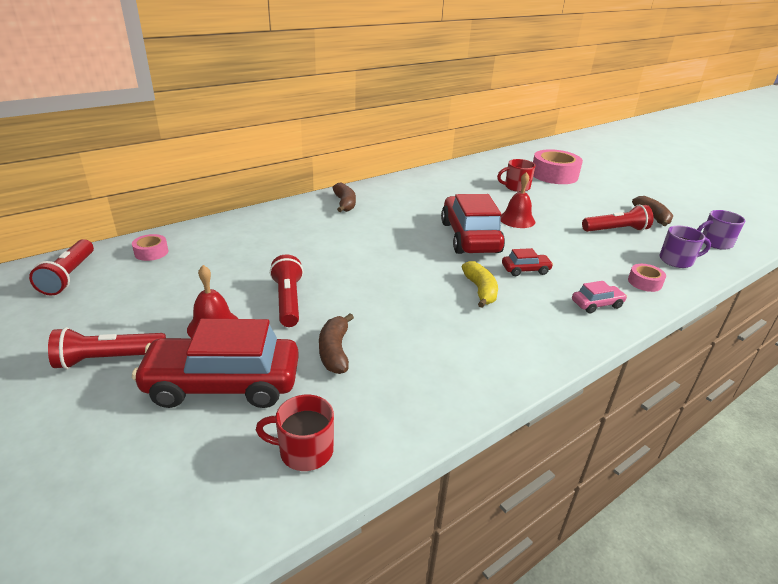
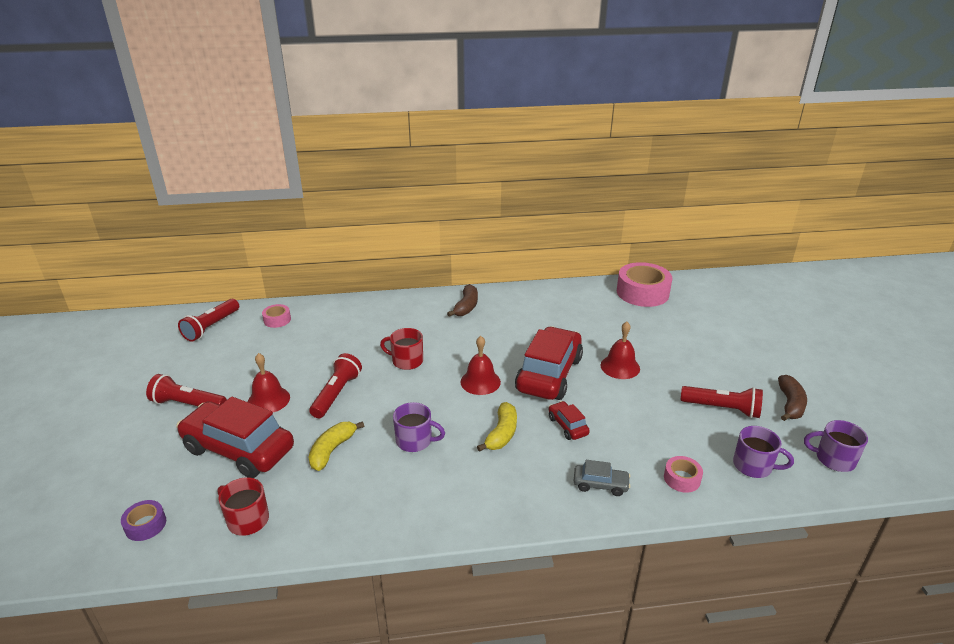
camera: 30 degrees right, 0 degrees up
(171, 509) = (145, 525): none -> purple tape
(334, 351) = (332, 450): brown banana -> yellow banana
(410, 318) = (415, 441): none -> purple mug
(418, 256) = (480, 382): none -> red bell
(516, 187) = (662, 326): red mug -> red mug (406, 361)
(525, 270) = (567, 426): red car -> red car turned 135 degrees counterclockwise
(554, 175) = (727, 320): pink tape -> pink tape (642, 292)
(596, 304) = (600, 485): pink car -> grey car

